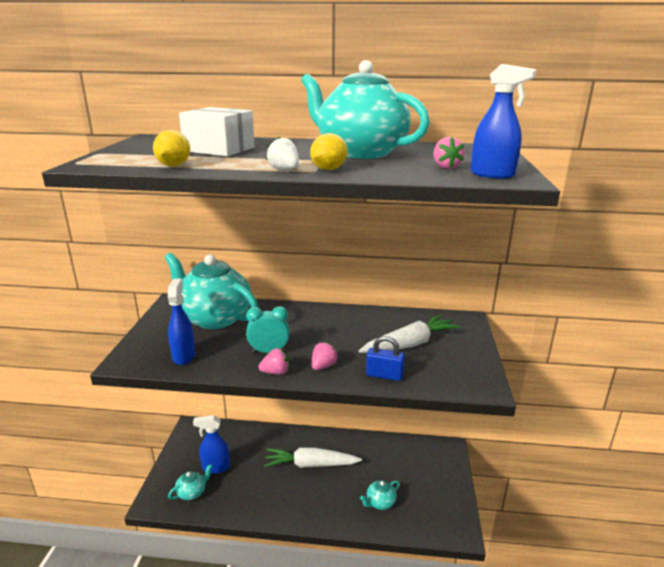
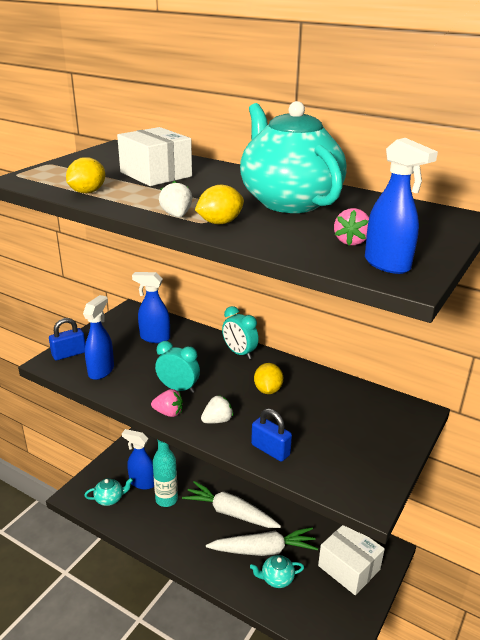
camera: 25 degrees right, 5 degrees up
(138, 350) = (69, 354): none -> blue padlock
(214, 318) = (154, 338): turquoise teapot -> blue spray bottle
(247, 474) = (166, 499): none -> turquoise bottle
(299, 312) = (239, 353): none -> turquoise clock
(323, 366) = (217, 420): pink strawberry -> white strawberry
(345, 333) = (268, 390): none -> yellow lemon
(410, 344) = (326, 423): white carrot -> white carrot (264, 550)
(429, 472) = (349, 567): none -> white box

